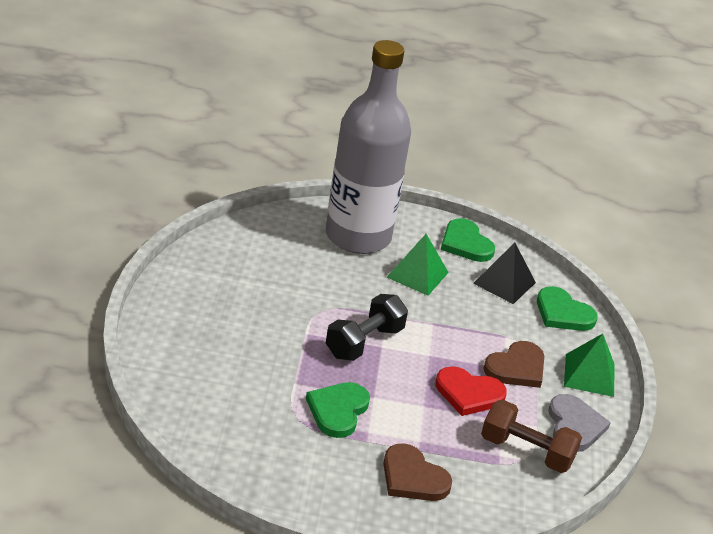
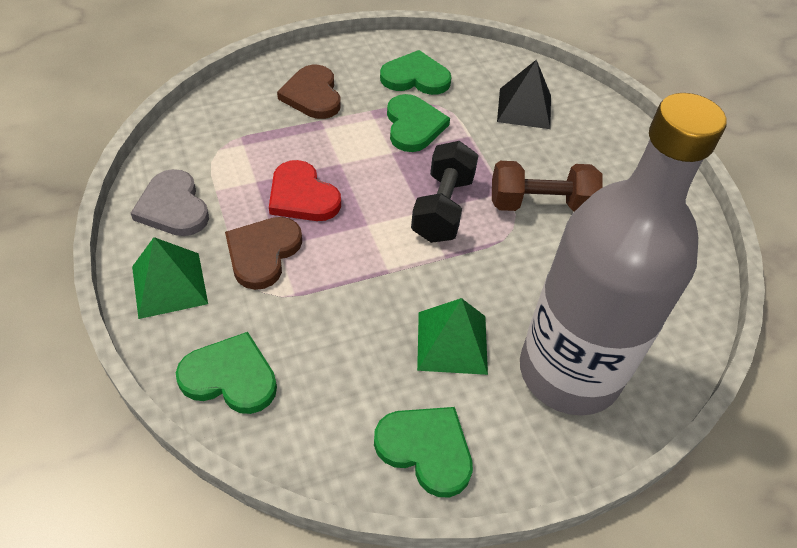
camera: 155 degrees right, 15 degrees up
(299, 455) = (415, 77): none -> green heart
(413, 477) = (312, 95): brown heart -> brown heart turned 120 degrees counterclockwise
(468, 393) = (302, 196): red heart -> red heart turned 120 degrees counterclockwise
(504, 283) = (333, 393): black pyramid -> black pyramid (524, 108)
(526, 451) = (217, 158): brown dumbbell -> brown dumbbell (540, 204)

